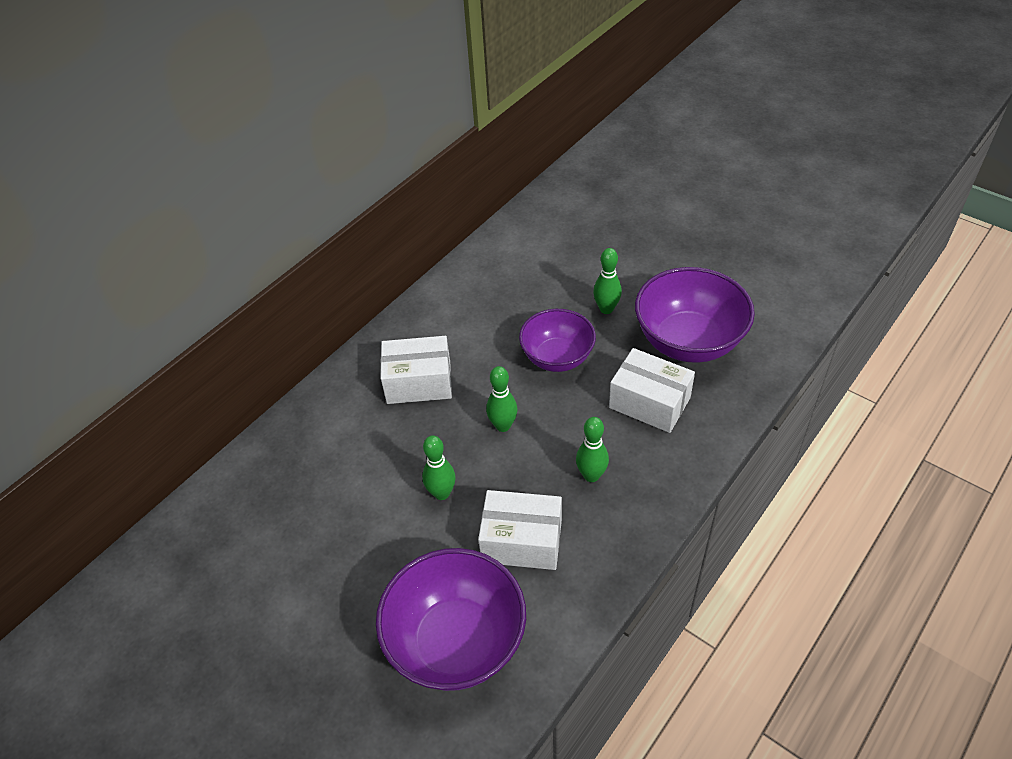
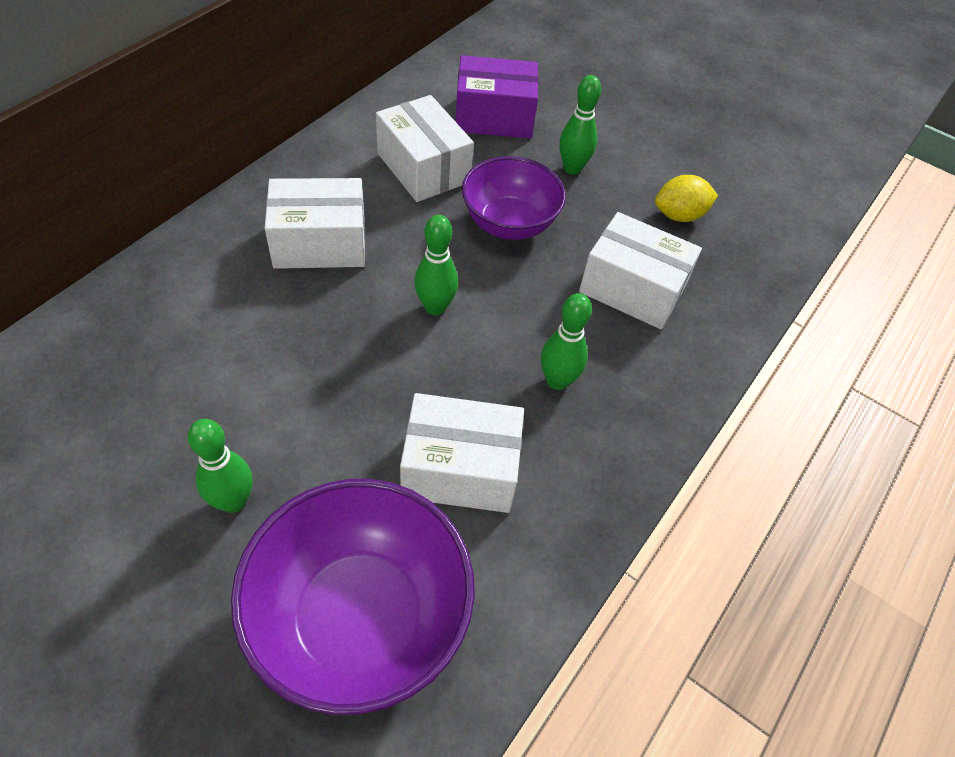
camera: 10 degrees left, 5 degrees up
(441, 493) = (346, 395): green bowling pin -> green bowling pin (233, 501)
(492, 317) = (423, 168): none -> white box
(546, 271) = (494, 117): none -> purple box
(688, 341) = (679, 215): purple bowl -> yellow lemon

